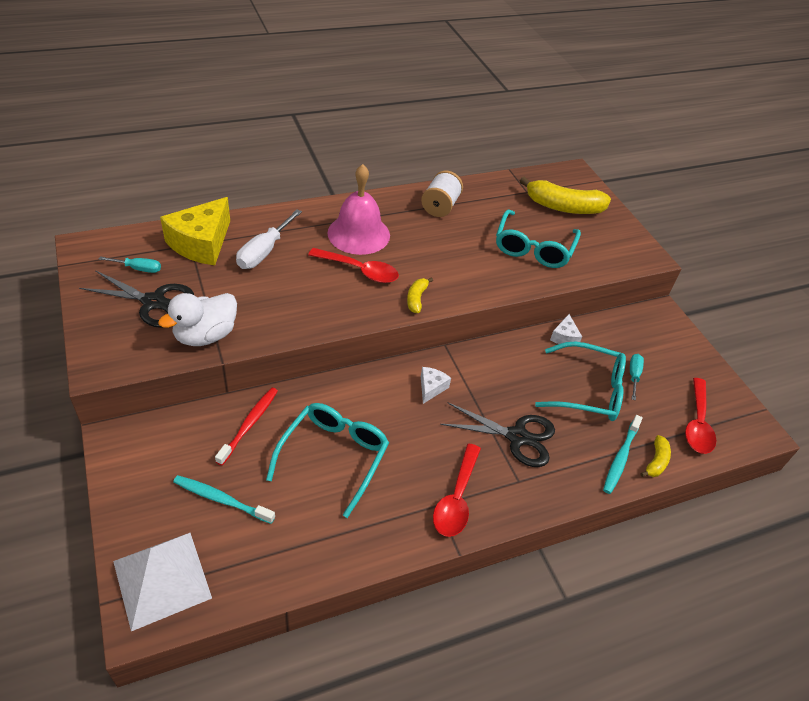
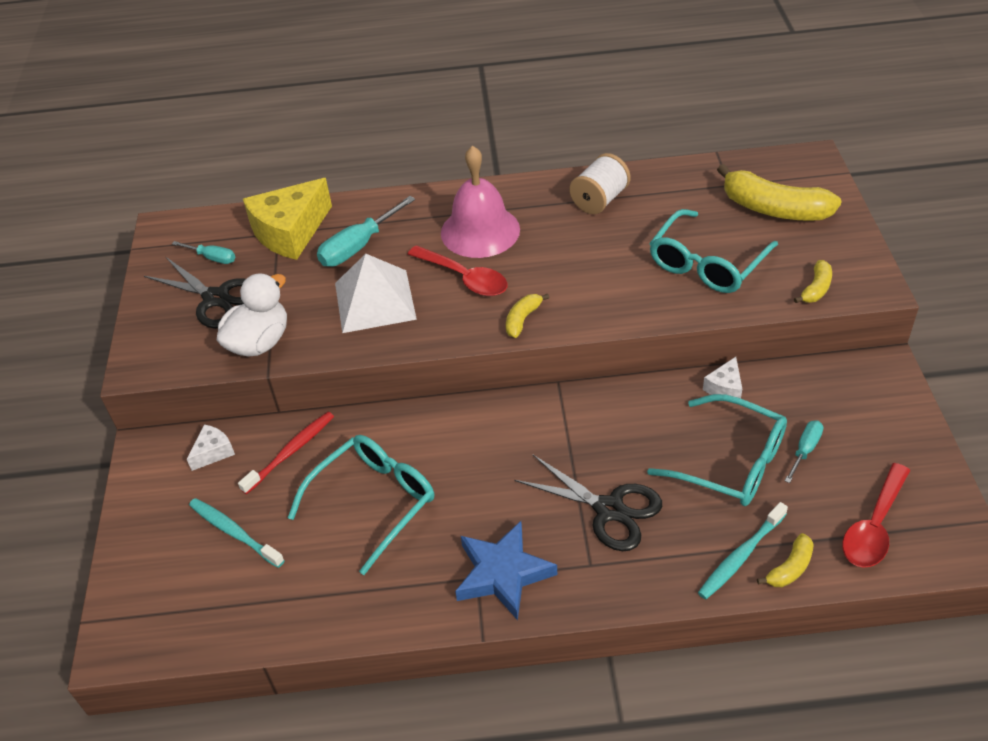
camera: 25 degrees right, 0 degrees up
(162, 579) = (147, 608): white pyramid -> white pyramid (375, 301)
(205, 335) = (259, 342): white duck -> white duck turned 150 degrees clockwise
(264, 251) = (358, 246): white screwdriver -> turquoise screwdriver
(431, 388) = (520, 434): white cheese -> white cheese (213, 452)
(456, 498) = (503, 573): red spoon -> blue star
(613, 261) = (816, 289): none -> yellow banana

